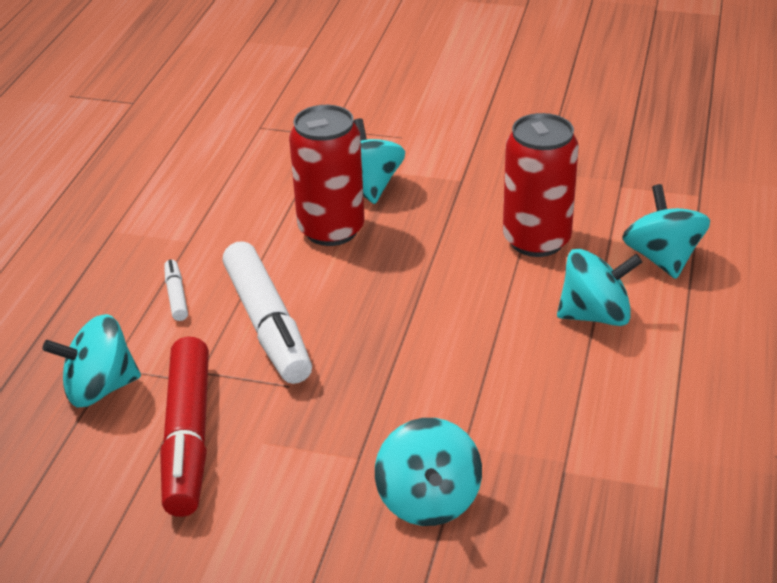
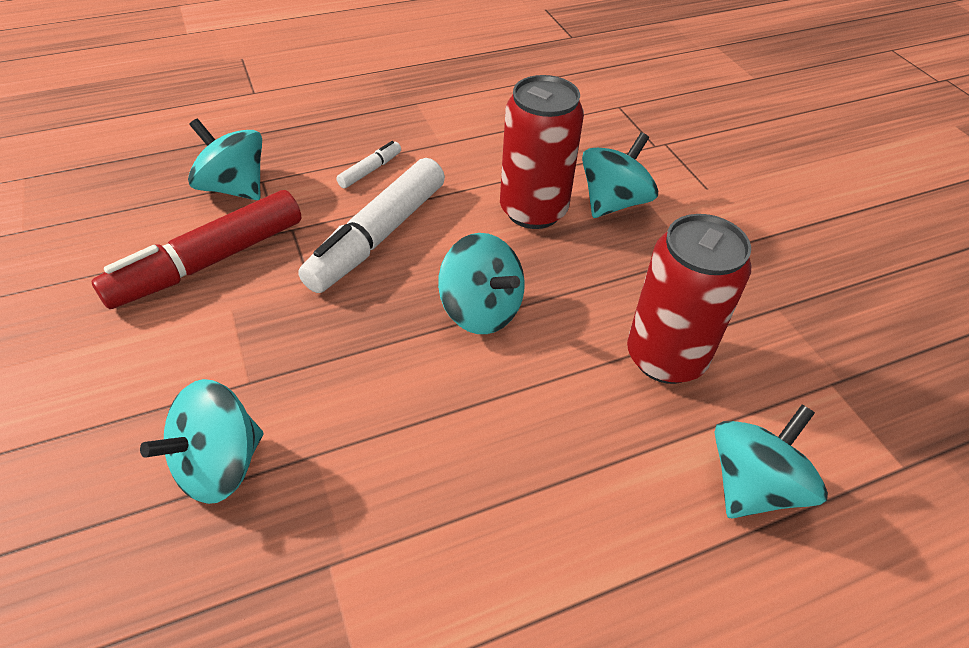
camera: 50 degrees right, 10 degrees up
(595, 315) = (597, 469): turquoise spinning top -> turquoise spinning top (481, 310)

